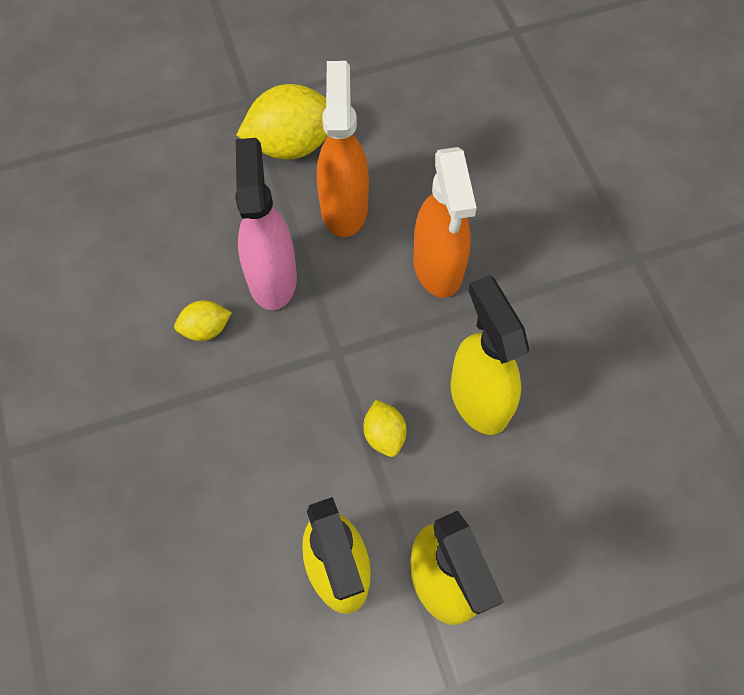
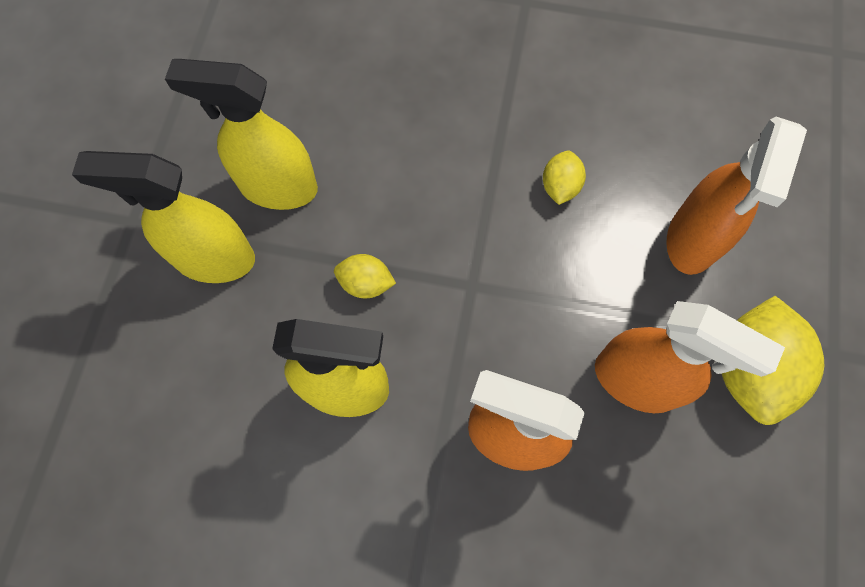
camera: 120 degrees right, 5 degrees up
(204, 215) = (692, 240): none -> orange spray bottle
(272, 277) = (585, 268): pink spray bottle -> none

